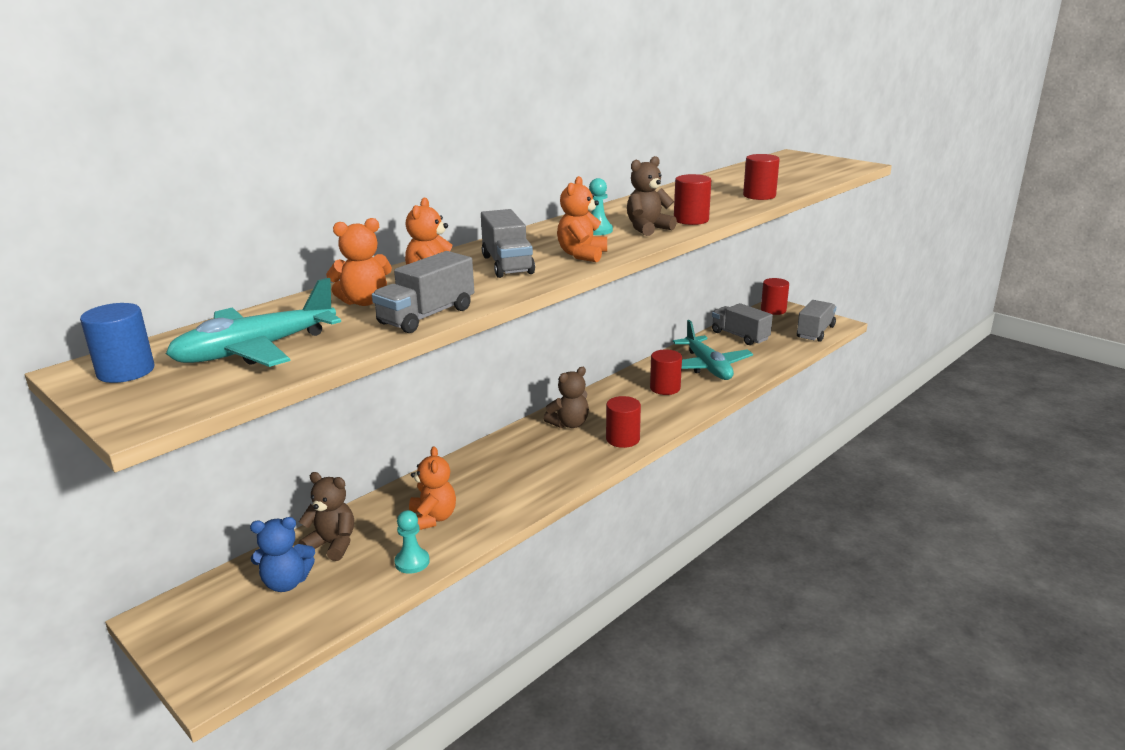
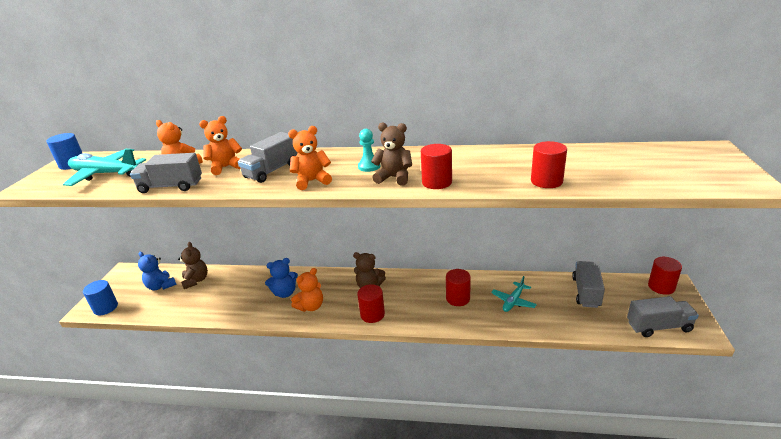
camera: 55 degrees right, 5 degrees up
(248, 658) = (106, 308): none -> blue cylinder
(412, 562) = (195, 310): turquoise pawn -> none
(432, 519) = (235, 295): orange teddy bear -> orange teddy bear (311, 306)
(491, 480) = (285, 293): none -> blue teddy bear
(707, 367) = (513, 301): turquoise plane -> turquoise plane, size x0.58

